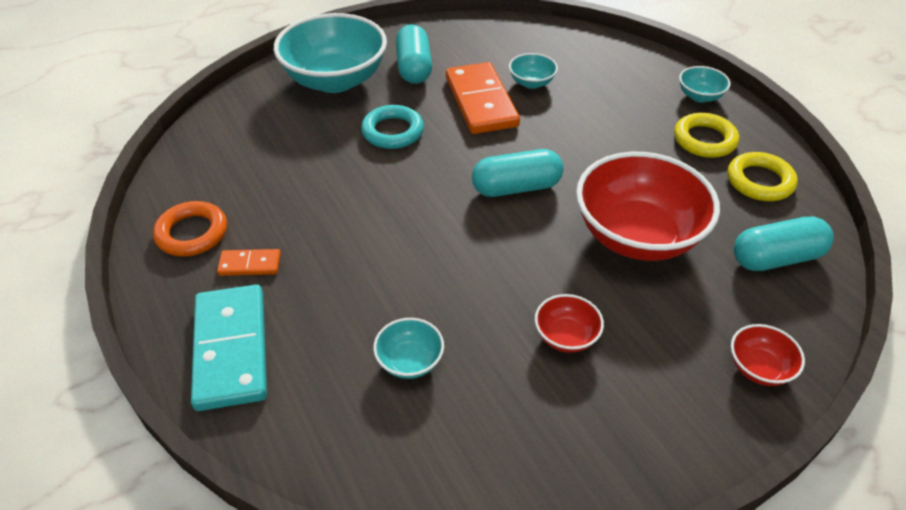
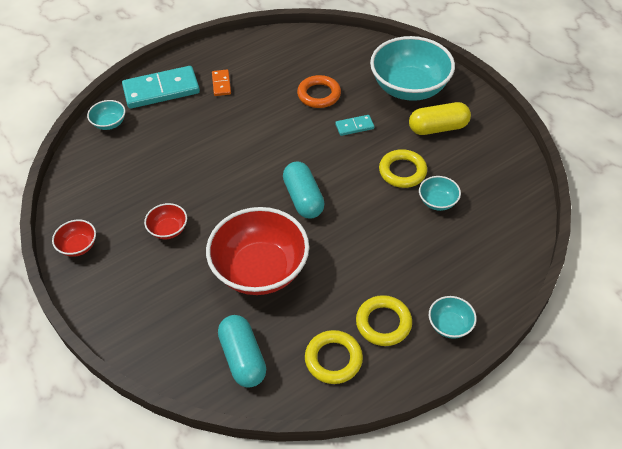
camera: 85 degrees right, 5 degrees up
(192, 233) = (244, 56): orange ring -> orange ring (319, 95)
(392, 131) = (354, 126): turquoise ring -> turquoise domino
(410, 361) = (151, 160): turquoise bowl -> turquoise bowl (109, 123)
(414, 68) = (438, 128): turquoise capsule -> yellow capsule
(481, 102) = (402, 171): orange domino -> yellow ring
(759, 368) = (141, 332): red bowl -> red bowl (78, 246)

